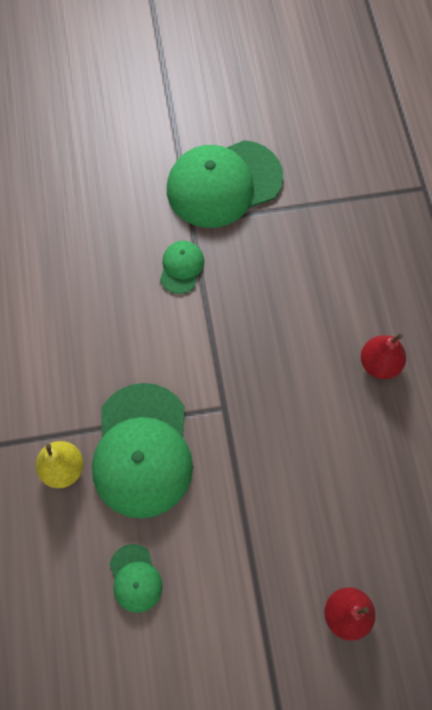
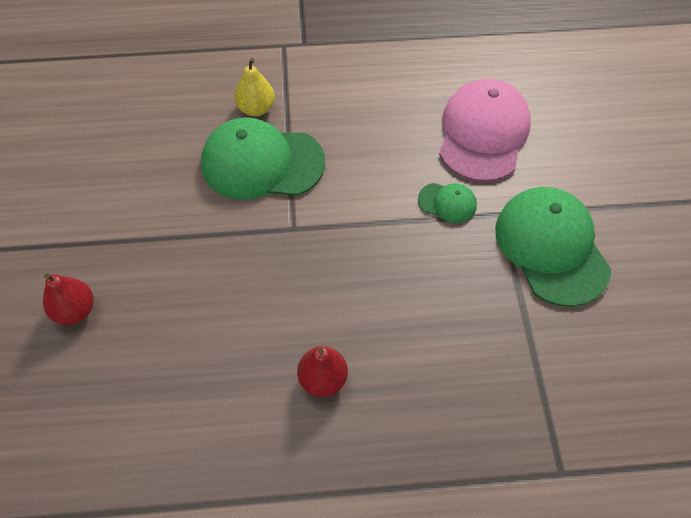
camera: 95 degrees right, 10 degrees down
(93, 236) = (483, 133): none -> pink cap
(135, 578) = (153, 154): green cap -> none

